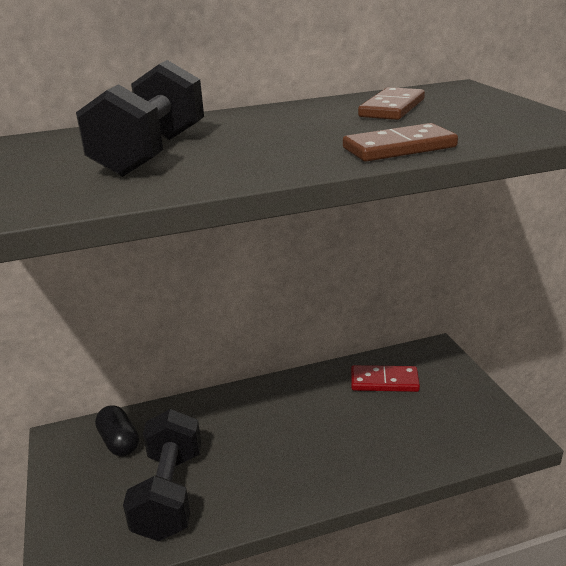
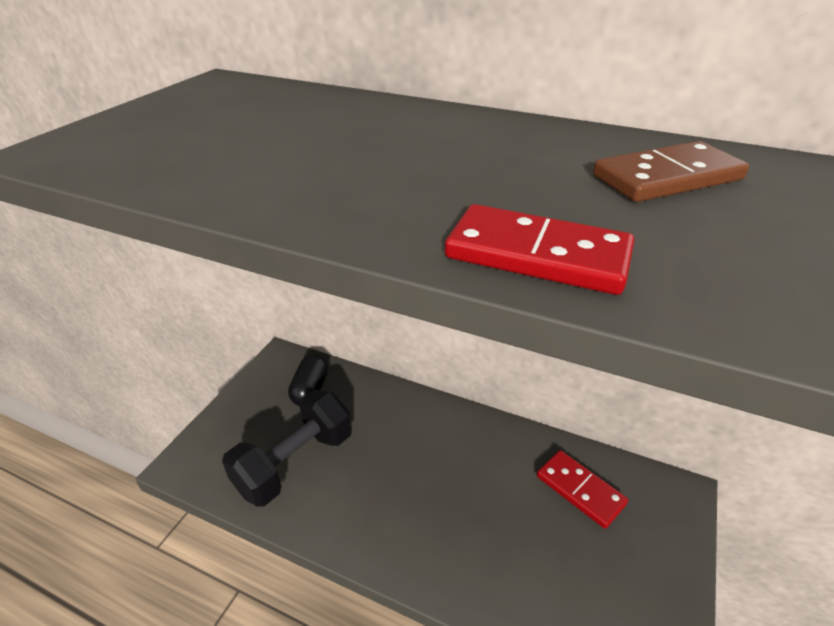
camera: 40 degrees right, 10 degrees up
(152, 153) = (297, 141): black dumbbell -> none
(399, 148) = (537, 255): brown domino -> red domino

